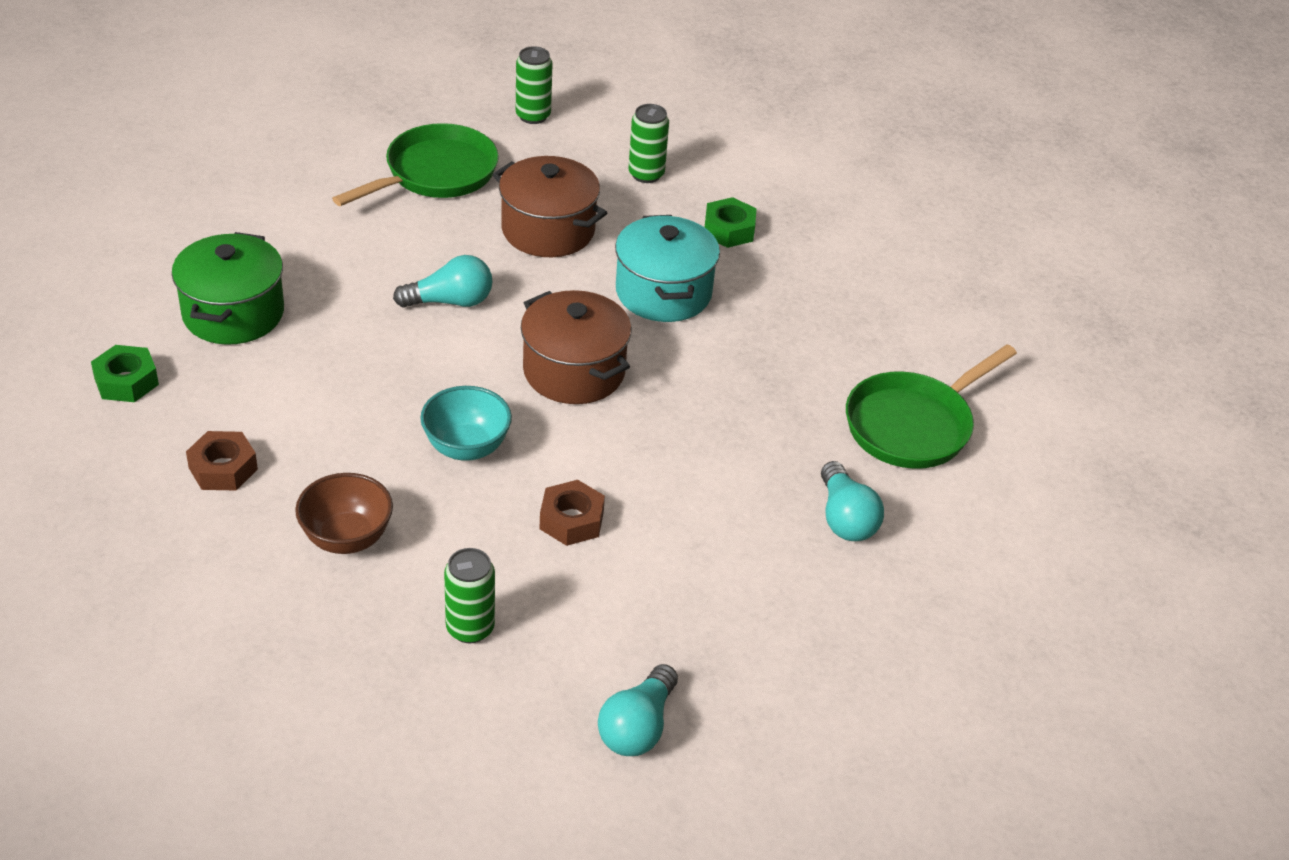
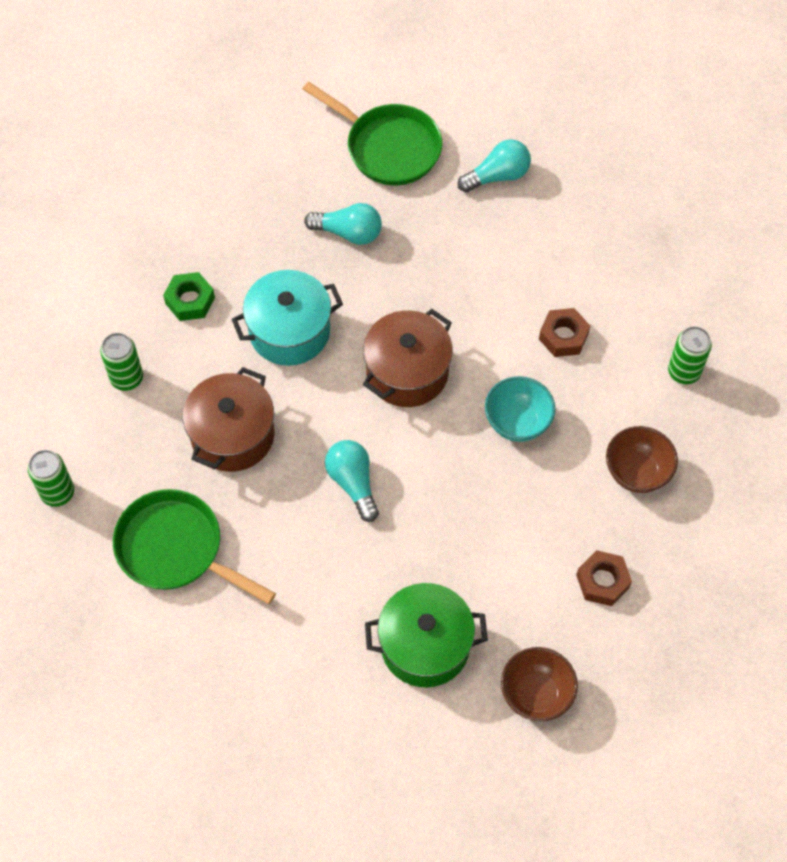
camera: 100 degrees left, 20 degrees up
(126, 381) = (536, 694): green nut -> brown bowl
(638, 727) = (721, 260): turquoise light bulb -> turquoise light bulb (348, 232)

